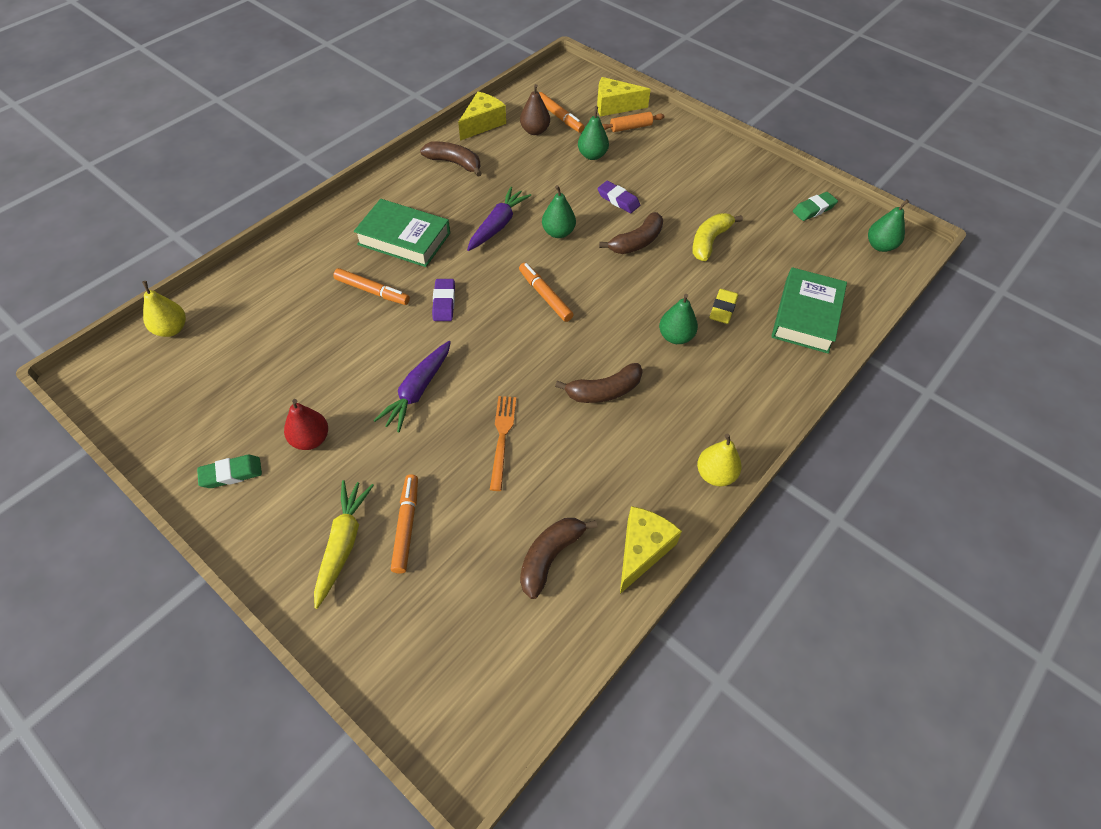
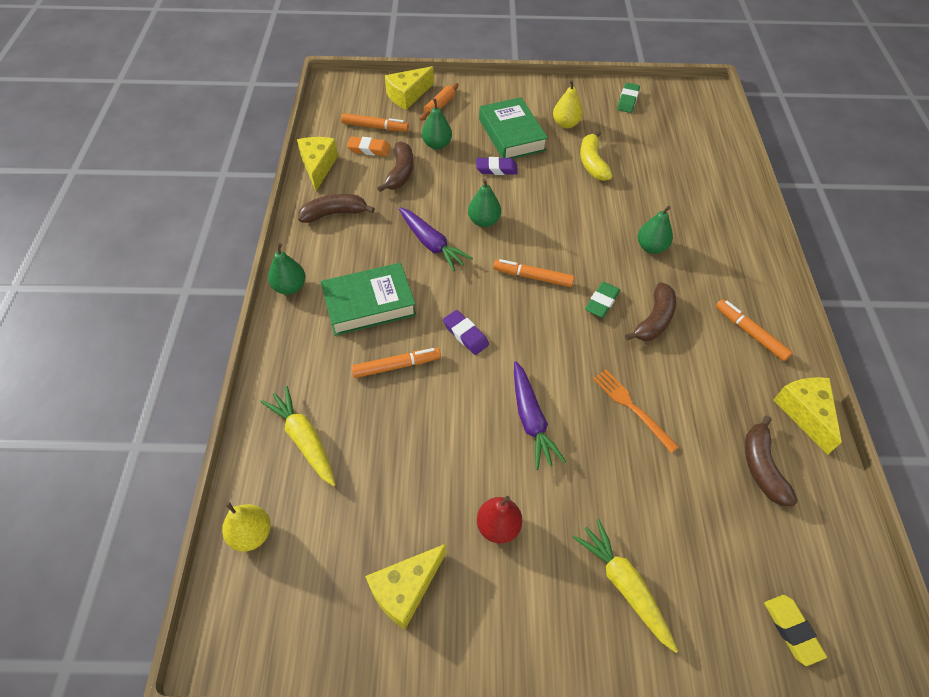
camera: 40 degrees left, 0 degrees up
(212, 429) = (405, 589): none -> yellow cheese
(231, 474) = (470, 611): green eraser -> green eraser (602, 302)
(262, 296) = (304, 439): none -> yellow carrot
(406, 526) = (649, 530): orange marker -> orange marker (750, 333)
(498, 225) = (431, 244): purple carrot -> purple carrot turned 150 degrees clockwise
(535, 131) = (369, 149): brown pear -> orange eraser
(636, 242) = (546, 194): brown banana -> brown banana (400, 173)
(715, 474) = (782, 326): yellow pear -> yellow pear (565, 124)
(723, 309) = (656, 207): yellow eraser -> yellow eraser (792, 630)
(806, 315) = (707, 178): green book -> green book (511, 135)
(880, 246) = (692, 103): green pear -> green pear (290, 287)

